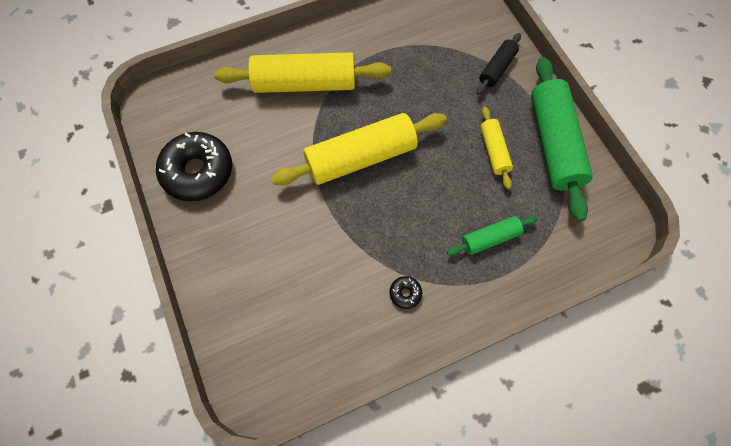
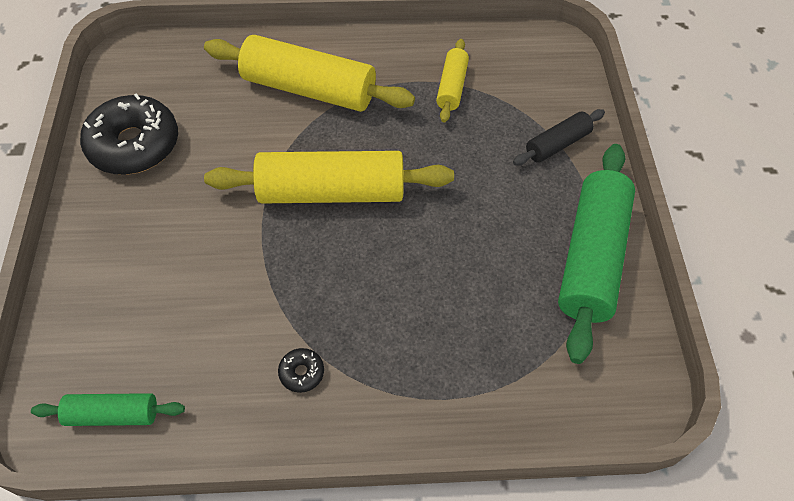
camera: 20 degrees right, 10 degrees down
(490, 238) = (447, 345): green rolling pin -> green rolling pin (113, 414)
(493, 151) = (505, 240): yellow rolling pin -> yellow rolling pin (451, 87)

